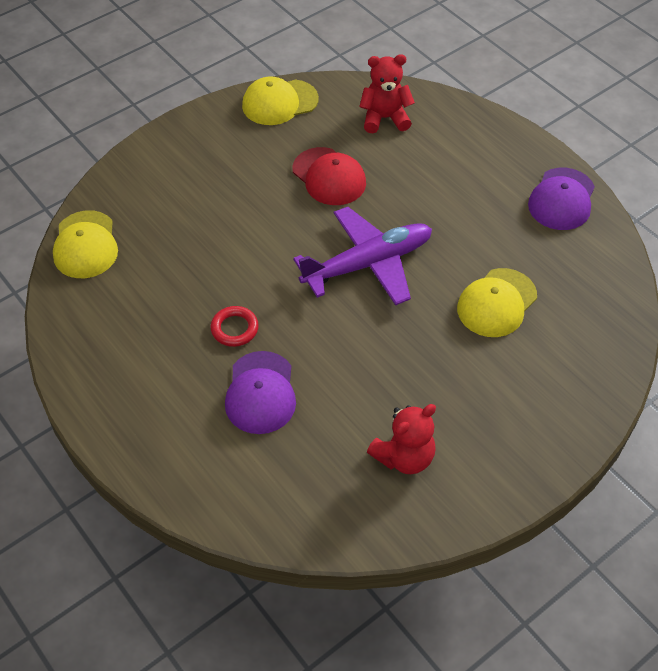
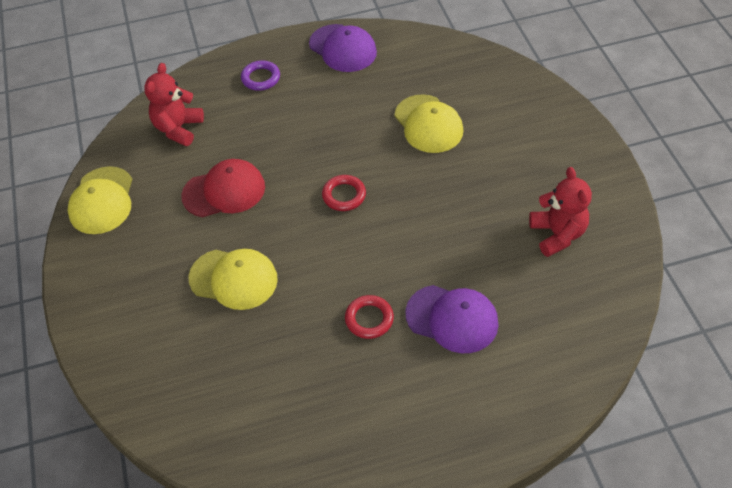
camera: 65 degrees left, 0 degrees up
(85, 245) = (191, 428): yellow cap -> yellow cap (234, 279)
(367, 264) = (344, 195): purple plane -> red ring
(481, 151) = (261, 78): none -> purple ring

